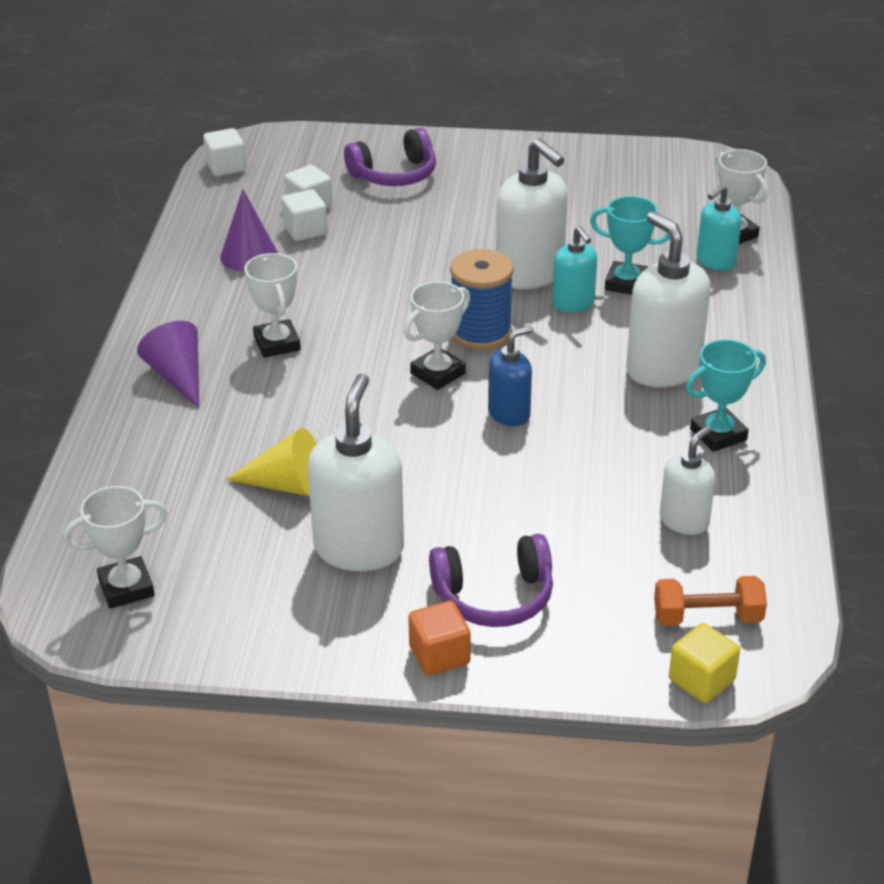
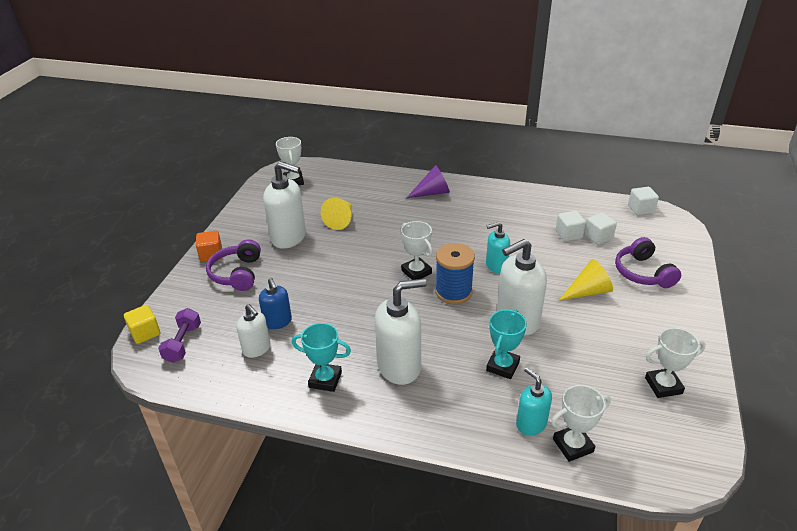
camera: 100 degrees right, 0 degrees up
(249, 255) = (541, 214): purple cone -> none
(277, 343) = (454, 221): white trophy -> white trophy (663, 385)
(448, 217) = (588, 291): none -> yellow cone
(509, 413) = (373, 294): blue soap dispenser -> blue soap dispenser (278, 322)
(573, 303) = (480, 336): turquoise soap dispenser -> turquoise soap dispenser (496, 266)
(707, 617) = (183, 343): orange dumbbell -> purple dumbbell
(718, 434) = (325, 380): turquoise trophy -> turquoise trophy turned 60 degrees counterclockwise

